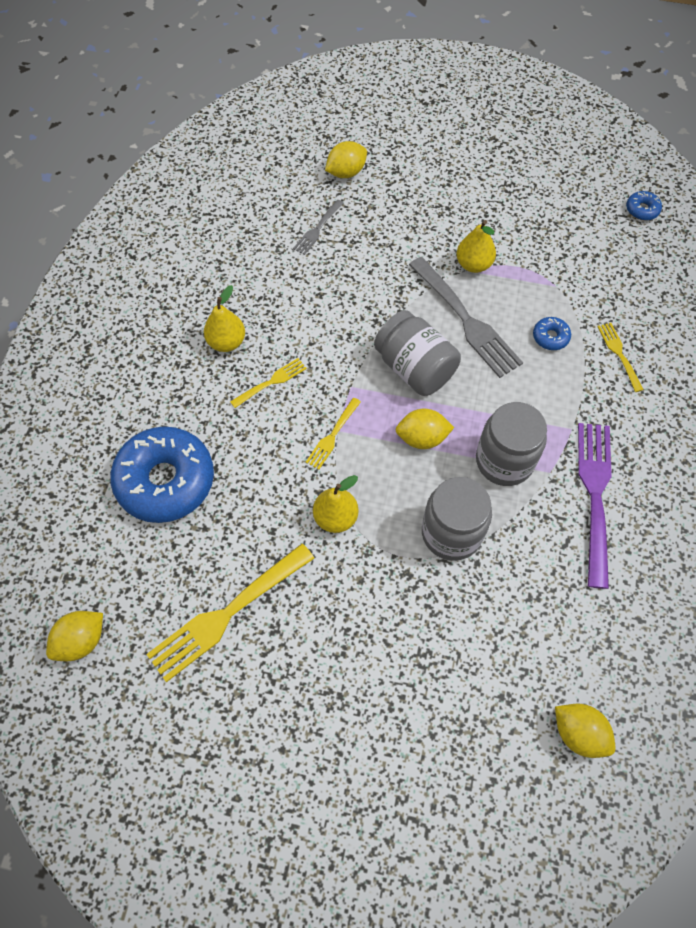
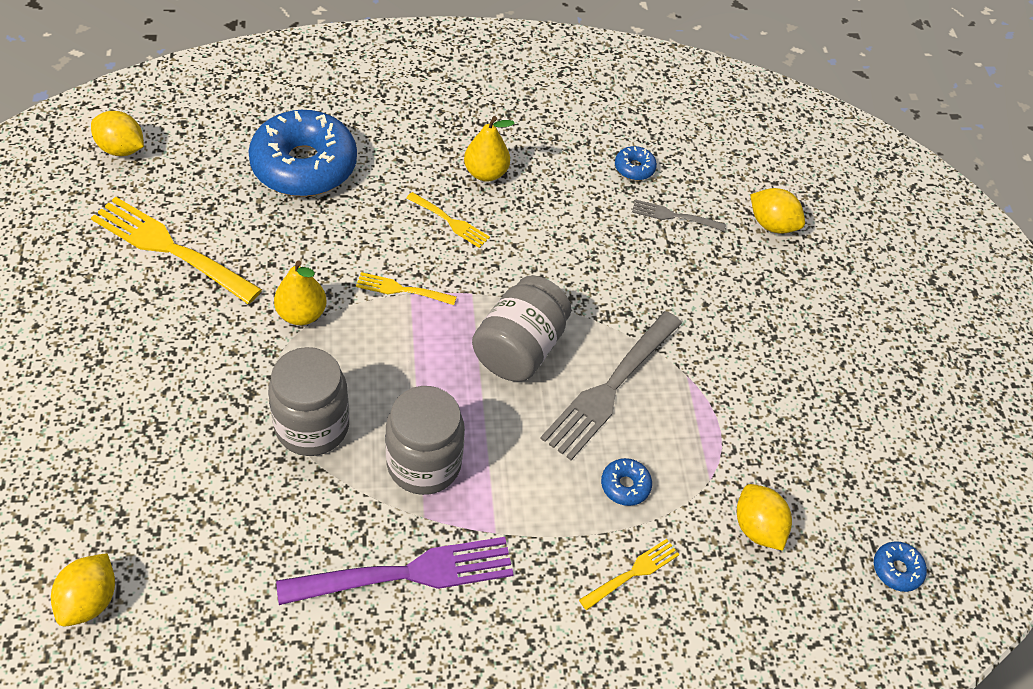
camera: 65 degrees right, 10 degrees down
(259, 238) = (634, 168): none -> blue donut
(422, 438) = (427, 374): yellow lemon -> yellow lemon (757, 528)
(473, 264) = (699, 381): yellow pear -> none

